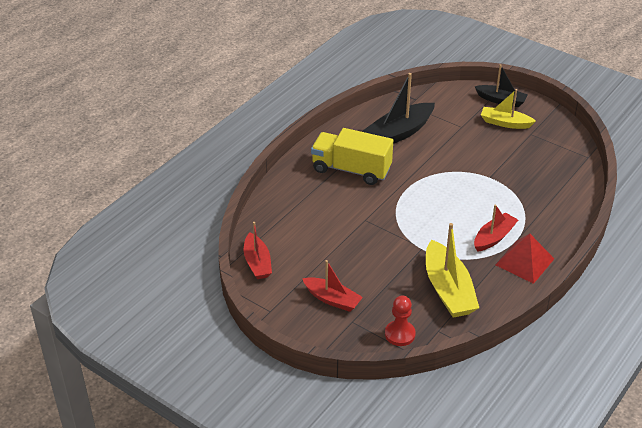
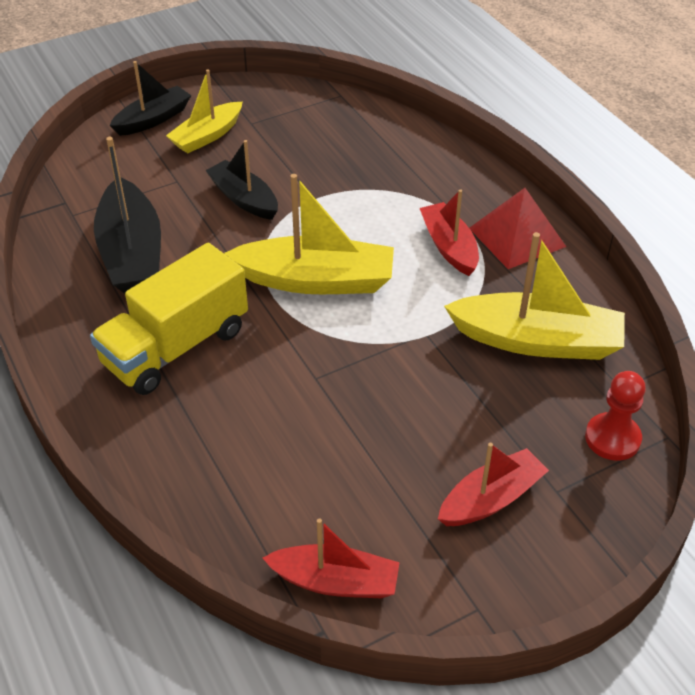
camera: 65 degrees left, 5 degrees up
(429, 198) = (316, 280): none -> yellow boat
(468, 153) = (244, 199): none -> black boat

